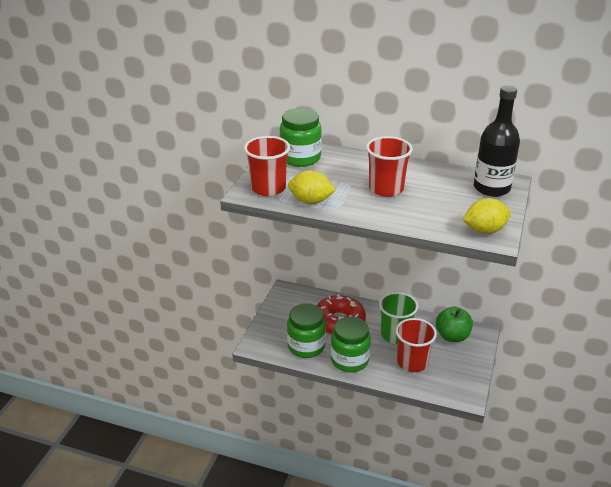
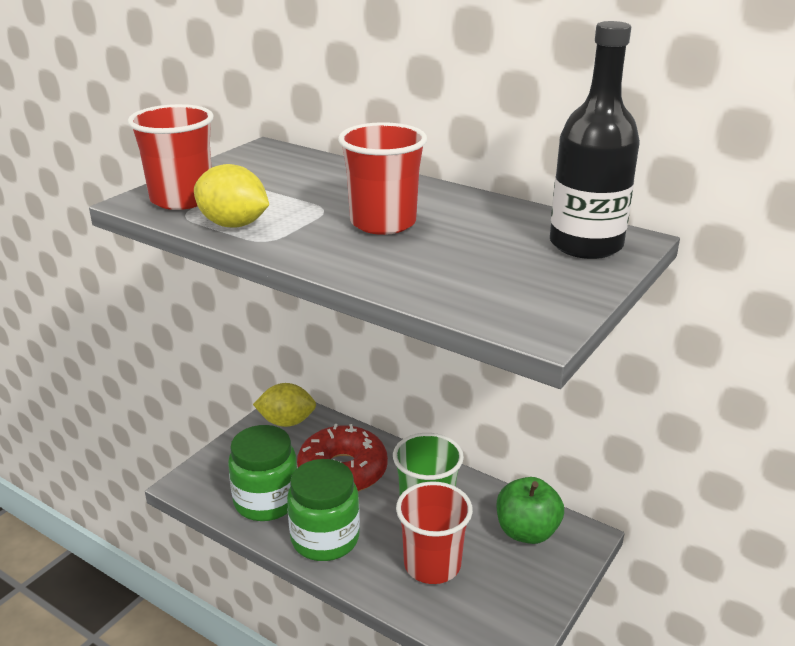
camera: 15 degrees right, 5 degrees down
(300, 158) = (276, 167): green jar -> none
(484, 230) = (522, 310): yellow lemon -> yellow lemon (286, 422)

